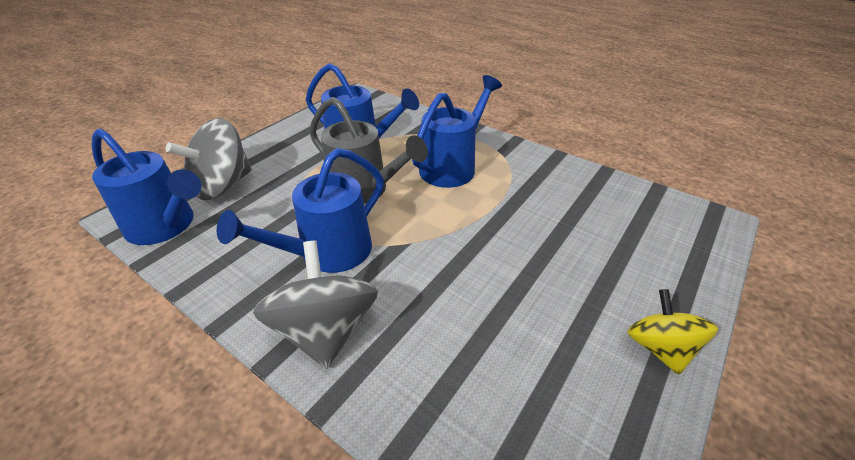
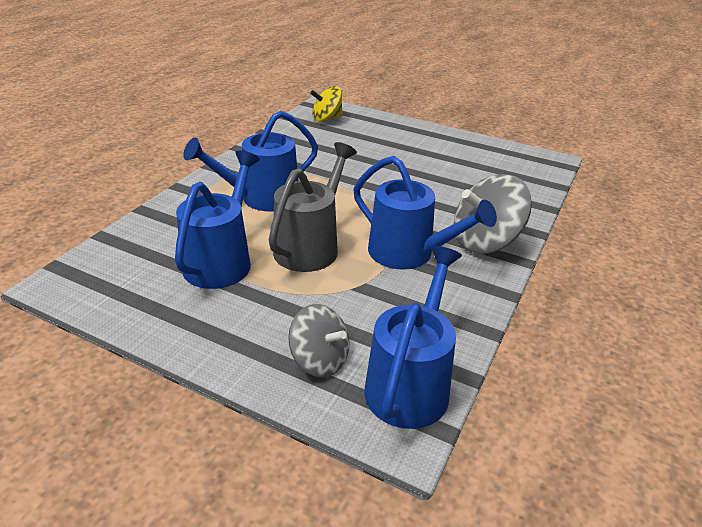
camera: 100 degrees left, 5 degrees down
(222, 185) = (319, 360): grey spinning top -> grey spinning top, size x0.65
(452, 166) = (262, 198): blue watering can -> blue watering can turned 60 degrees counterclockwise
(659, 348) = (435, 135): yellow spinning top -> yellow spinning top (326, 118)

